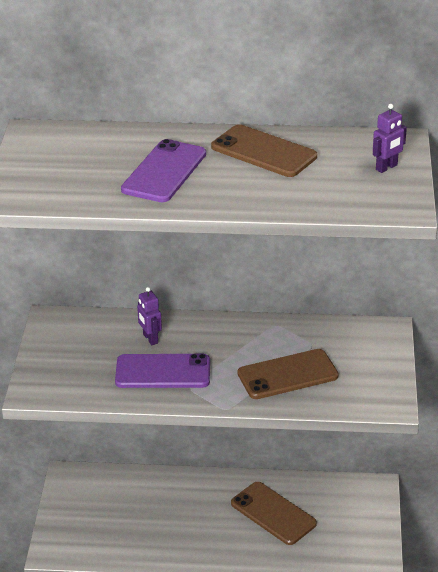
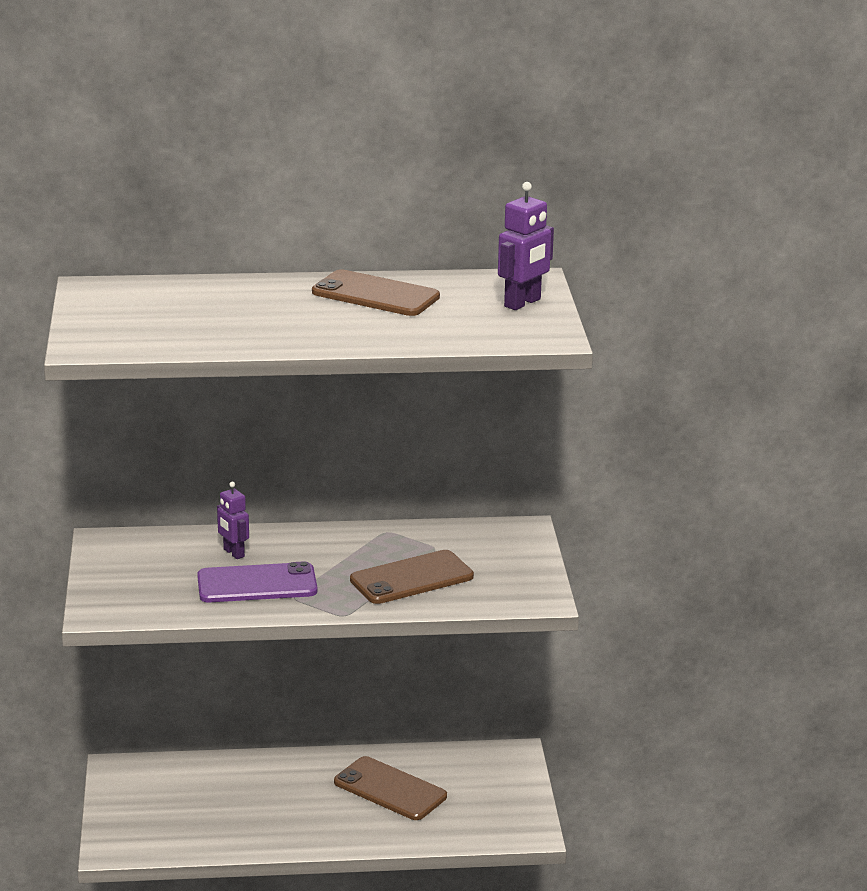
camera: 10 degrees left, 10 degrees down
(164, 172) = (262, 317): purple phone -> none
(386, 167) = (523, 303): purple robot -> purple robot, size x1.50

